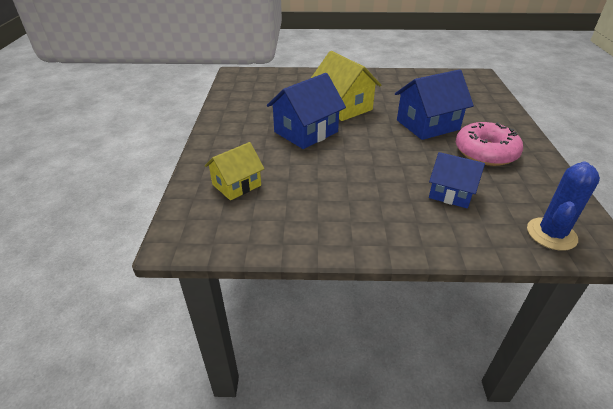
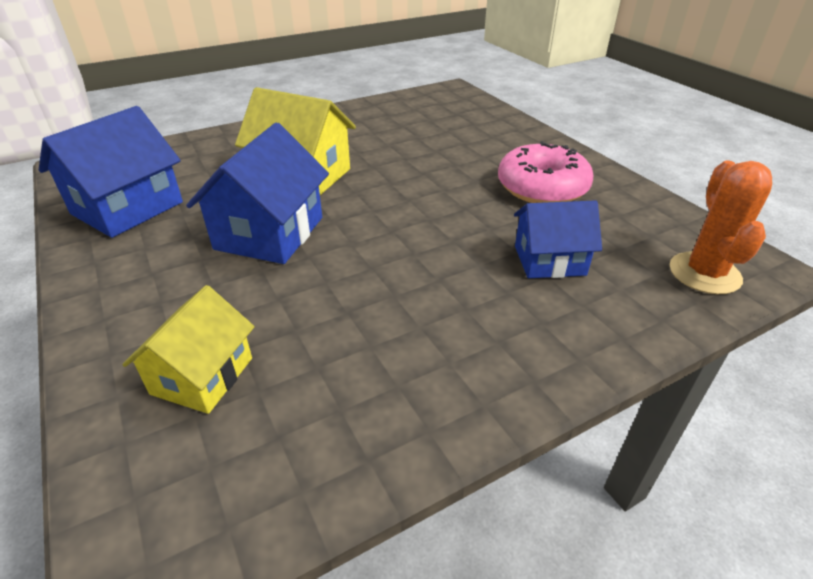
camera: 30 degrees left, 0 degrees up
(427, 125) = (442, 170): blue house -> blue house (127, 208)
(551, 234) = (704, 273): blue cactus -> orange cactus

